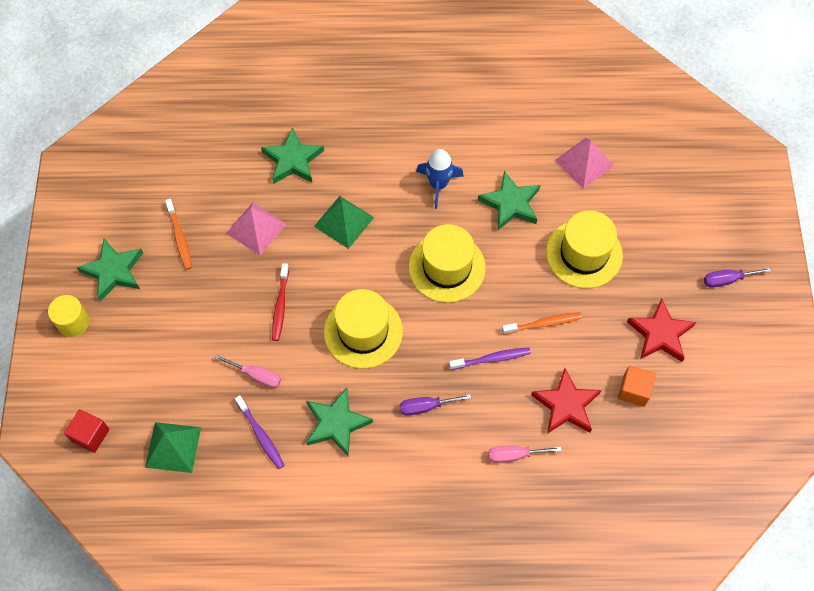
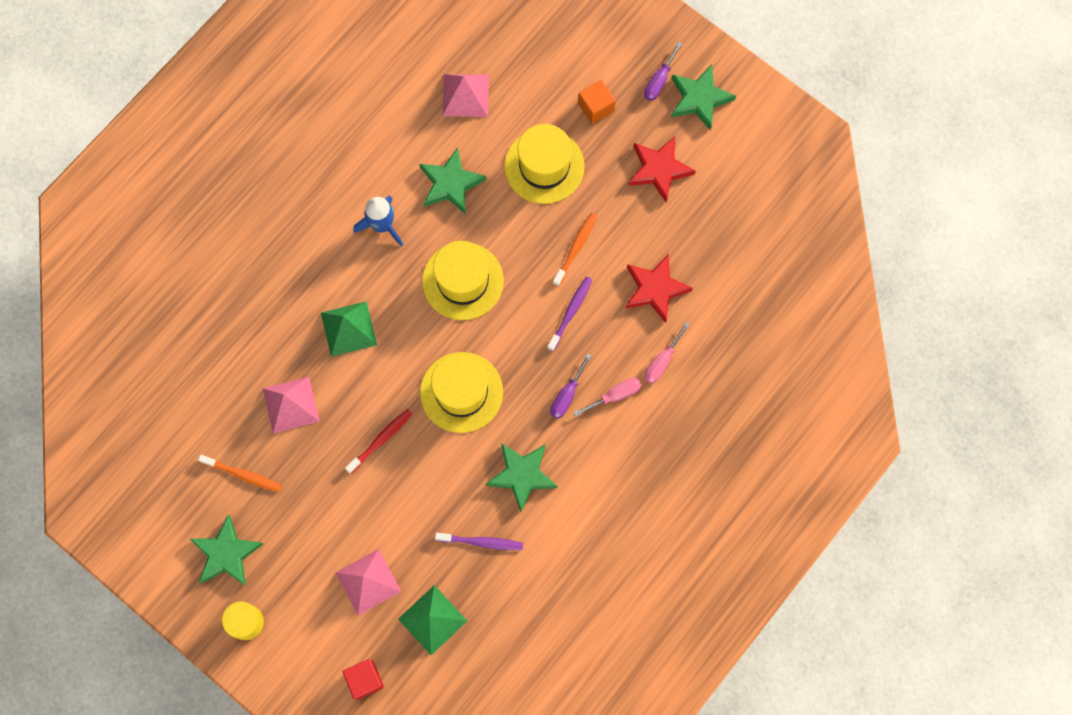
camera: 50 degrees left, 10 degrees up
(167, 379) = (368, 582): none -> pink pyramid
(256, 376) = (427, 506): pink screwdriver -> pink screwdriver (615, 395)
(280, 306) = (381, 440): red toothbrush -> red toothbrush turned 90 degrees counterclockwise
(293, 160) = (251, 324): green star -> green star (699, 99)
(634, 391) = (686, 229): orange cube -> orange cube (596, 107)

